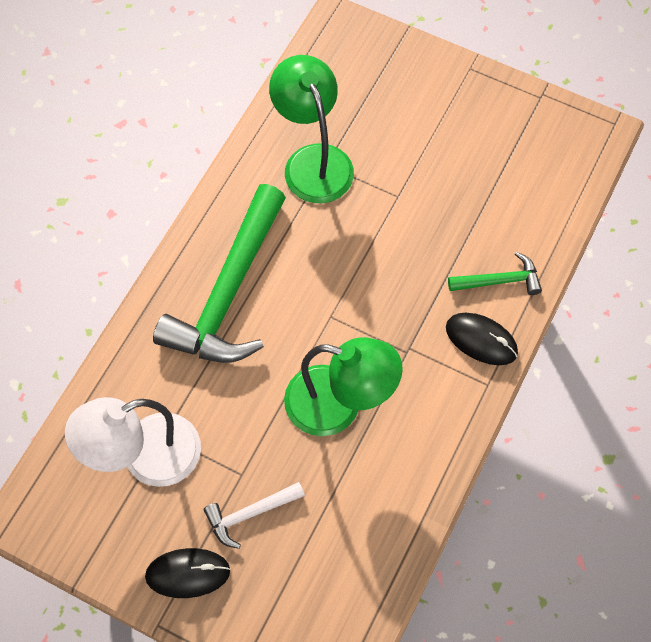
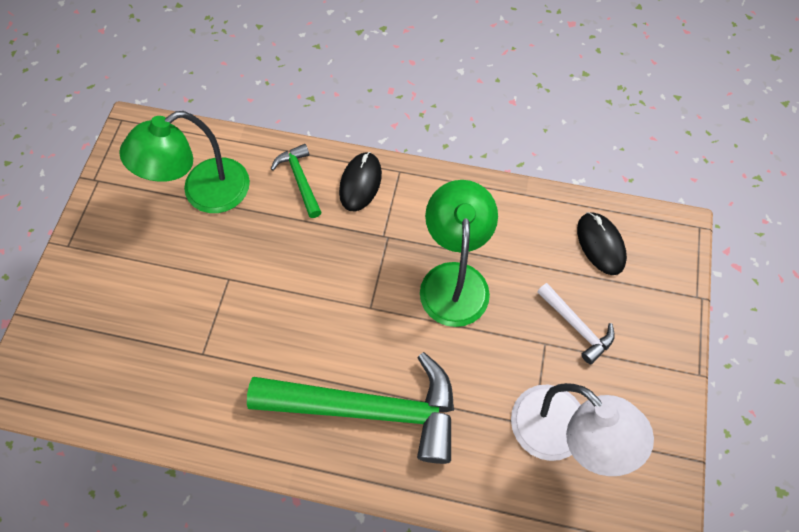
camera: 105 degrees left, 0 degrees up
(188, 573) = (647, 363): black mouse -> black mouse (600, 244)
(313, 161) = (199, 367): green lamp -> green lamp (204, 193)

